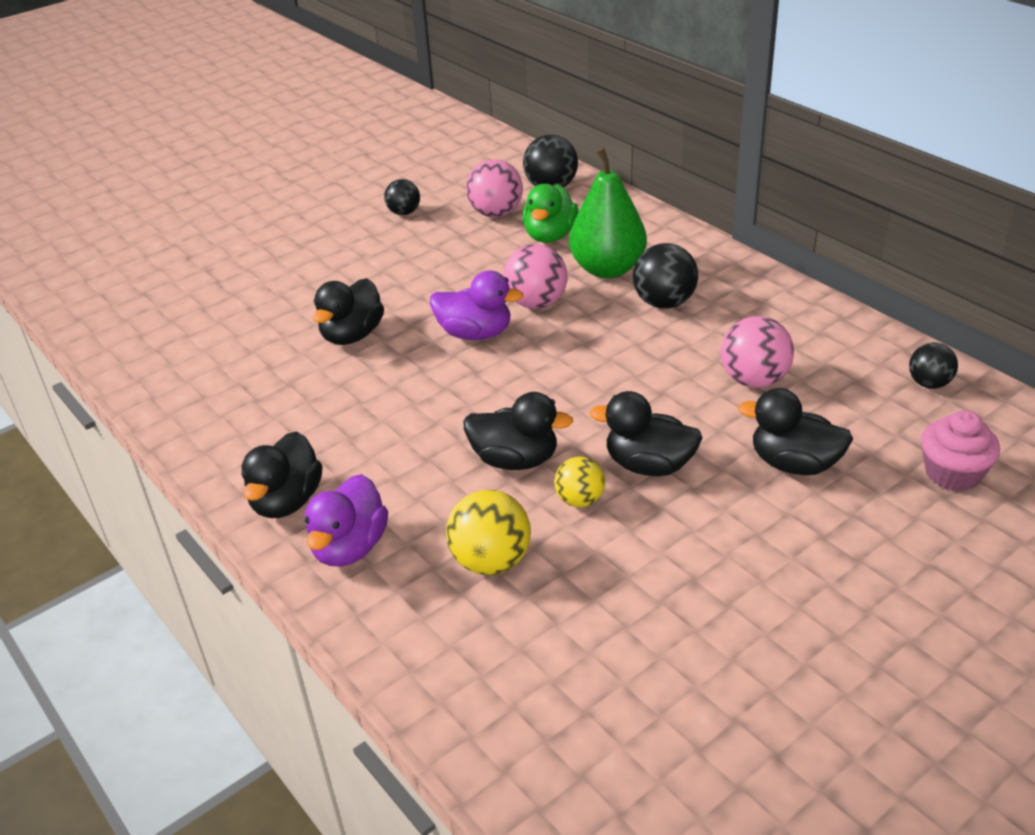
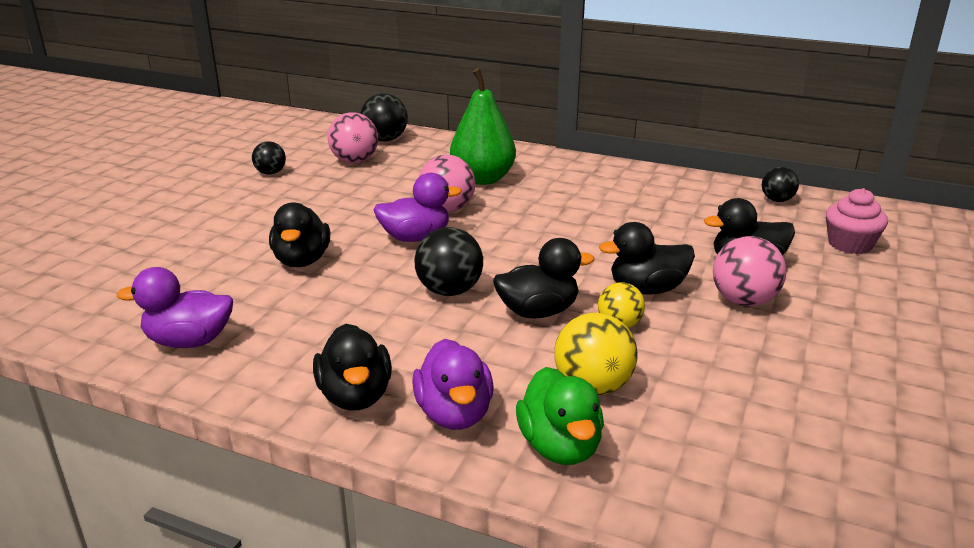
camera: 30 degrees left, 10 degrees down
(202, 401) = (189, 341): none -> purple duck
(550, 236) = (415, 167): green duck -> green duck (560, 447)
(664, 303) = (548, 191): black ball -> black ball (449, 291)
(754, 380) = (663, 222): pink ball -> pink ball (743, 301)

